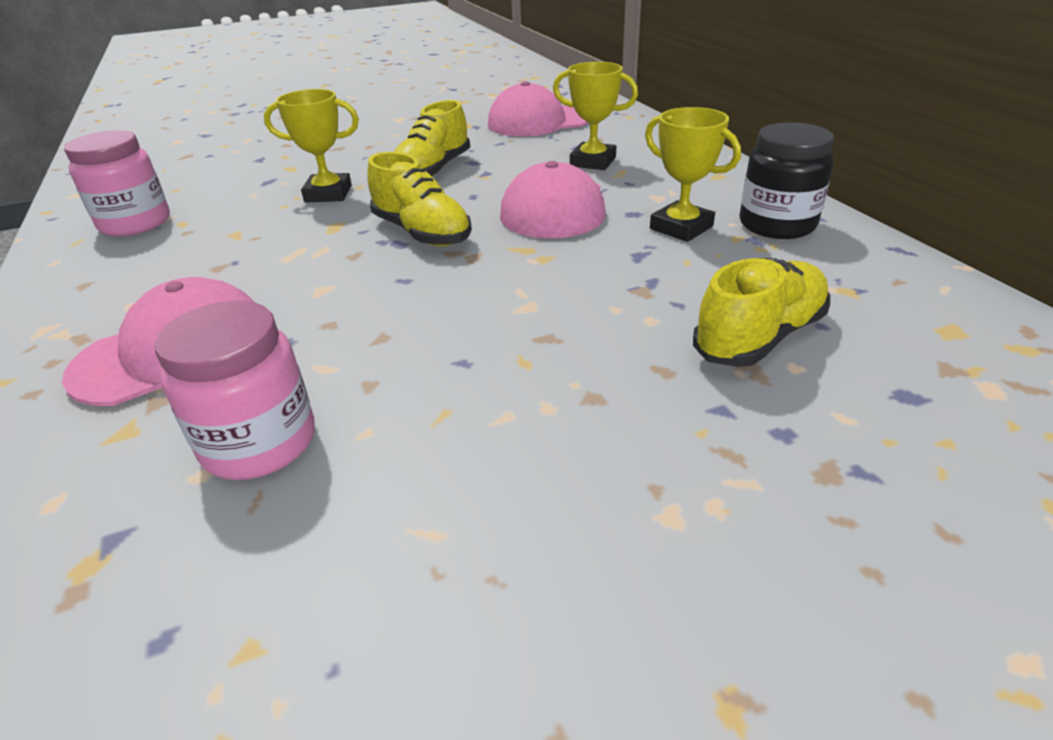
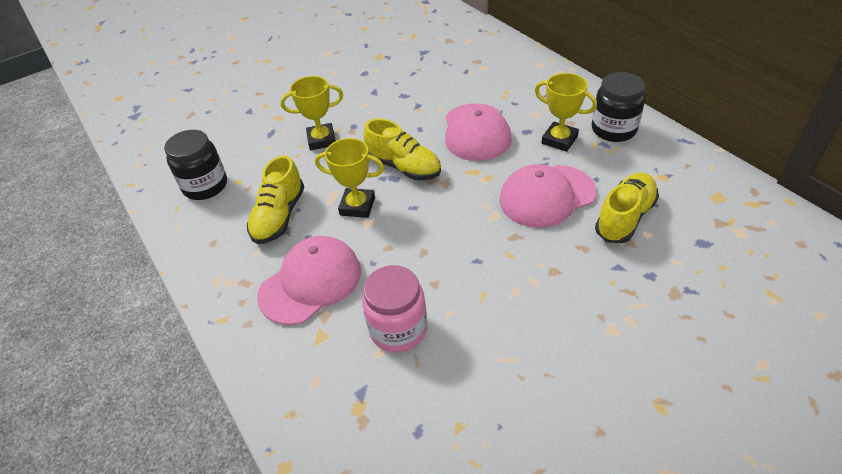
camera: 10 degrees left, 10 degrees up
(135, 223) = (205, 186): pink jar -> black jar
(432, 171) = (381, 108): yellow shoe -> yellow shoe (279, 216)
(539, 122) = (430, 46): pink cap -> pink cap (547, 196)
(593, 162) = (484, 85): yellow trophy -> yellow trophy (357, 206)

